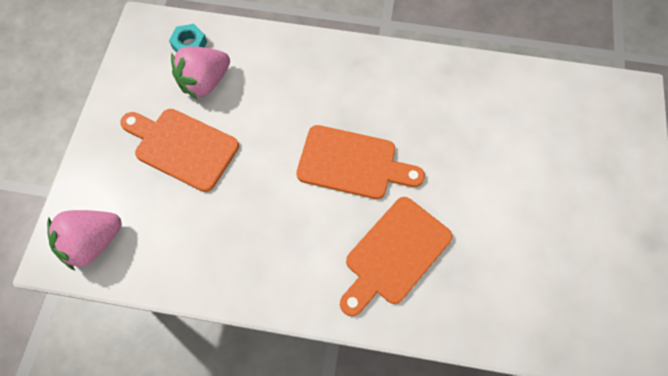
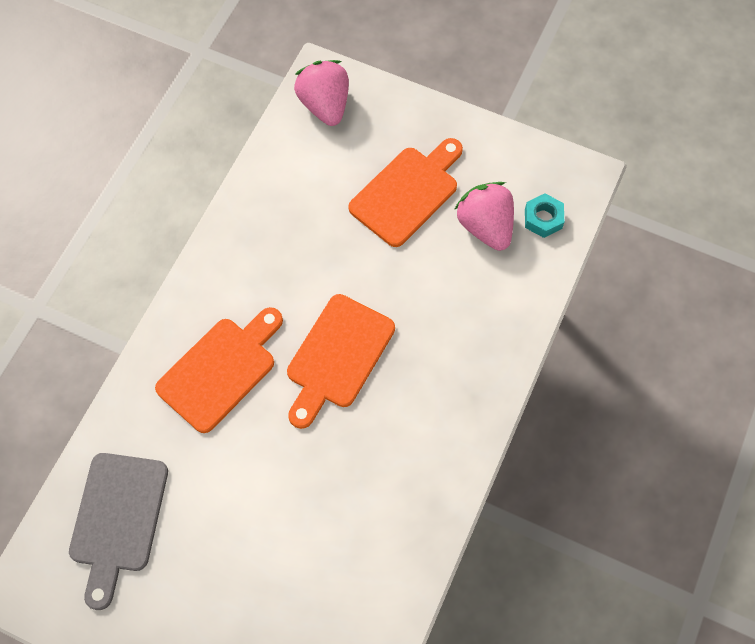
camera: 105 degrees right, 0 degrees up
(394, 254) = (221, 370): orange cutting board -> orange cutting board turned 75 degrees clockwise
(556, 297) = (118, 519): none -> grey cutting board

